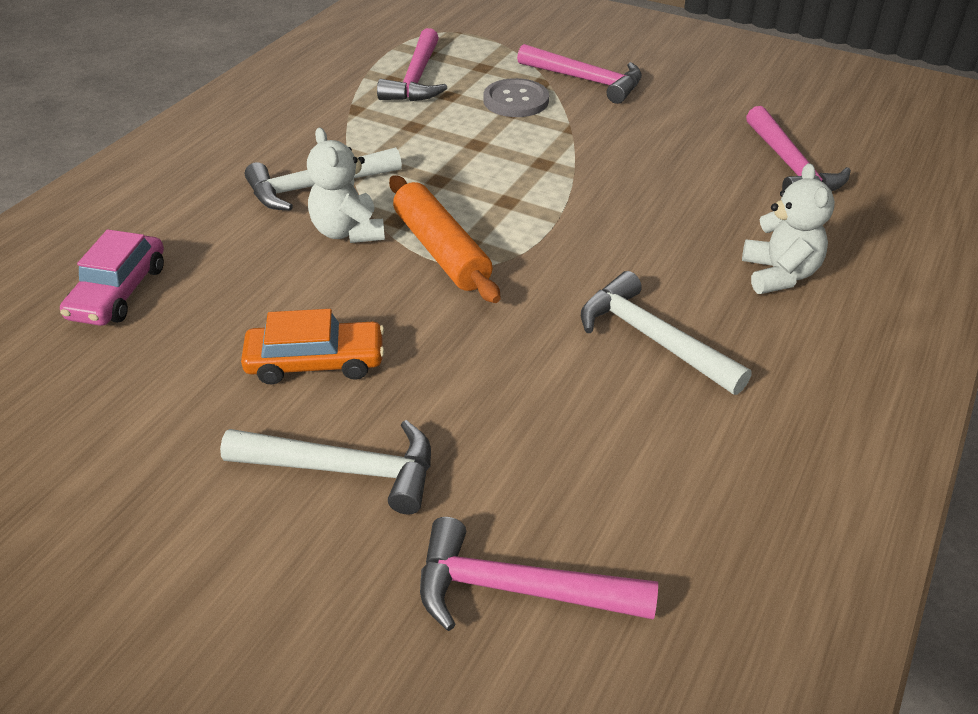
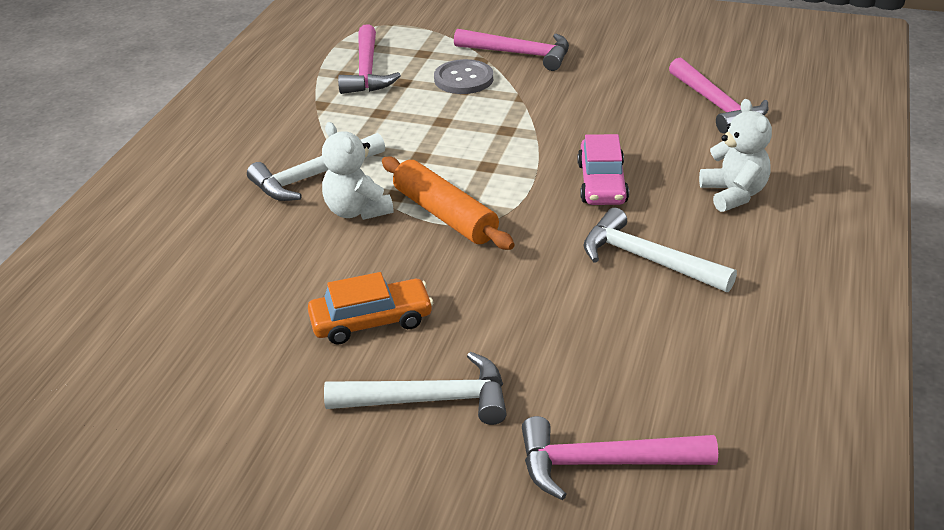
camera: 10 degrees left, 5 degrees down
(118, 292) = (170, 290): pink car -> pink car (602, 183)

